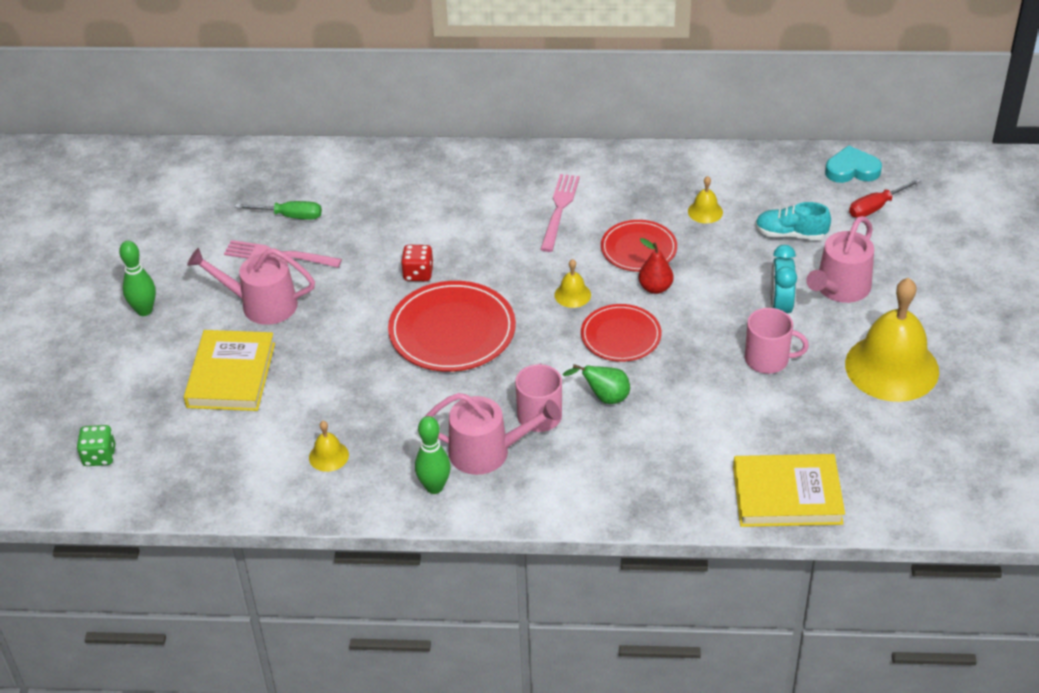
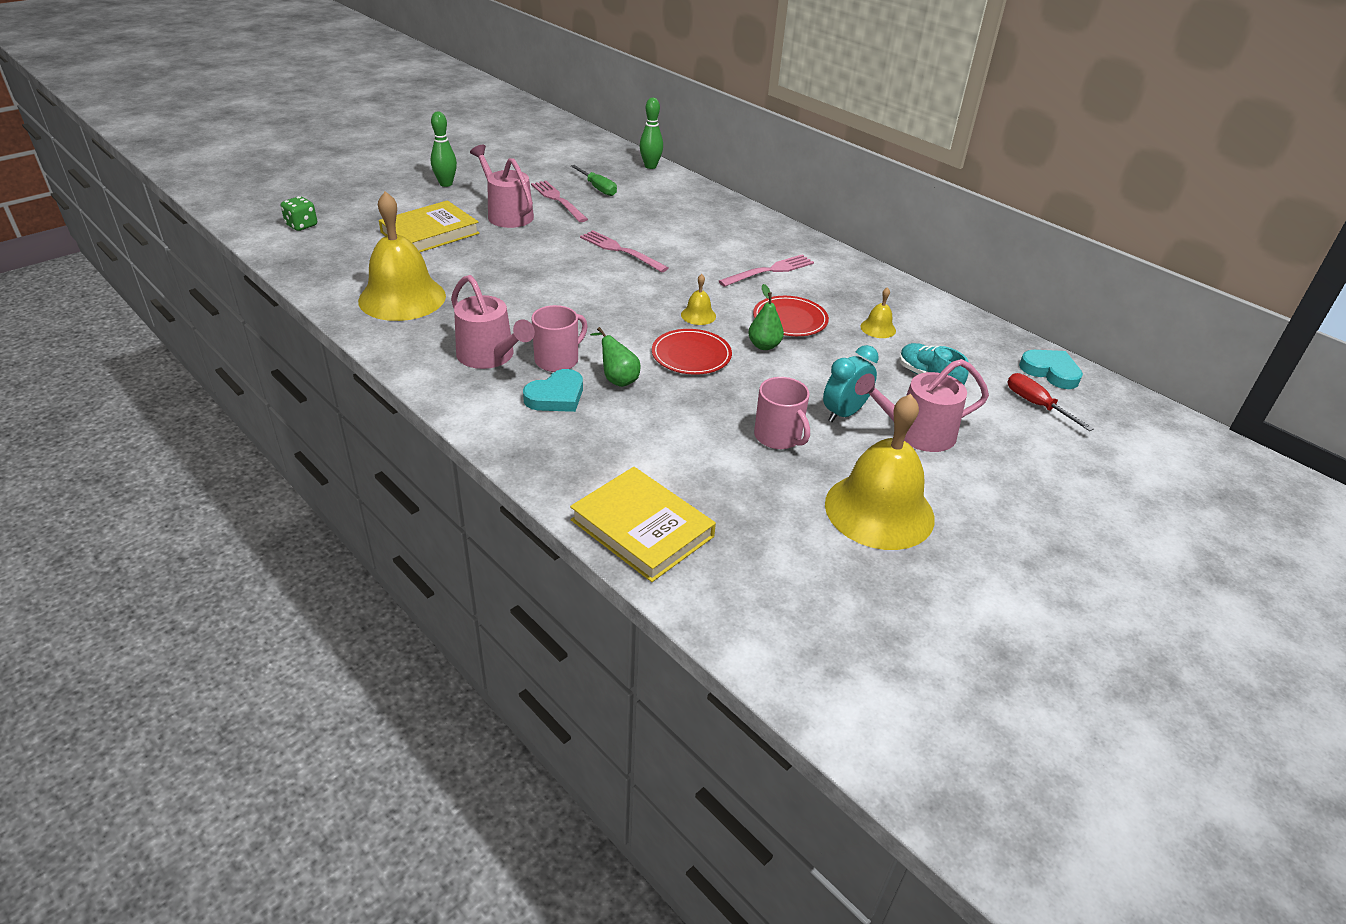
camera: 40 degrees right, 5 degrees down
(328, 456) = (402, 298): yellow bell -> yellow bell, size x2.40
(418, 274) = (620, 250): red dice -> pink fork
(434, 487) = (425, 351): green bowling pin -> green bowling pin (650, 166)
(452, 330) = (587, 287): red plate -> none
(587, 446) = (556, 396): none -> turquoise heart
(655, 288) = (764, 346): red pear -> green pear
(876, 207) = (1036, 405): red screwdriver -> red screwdriver turned 45 degrees clockwise

